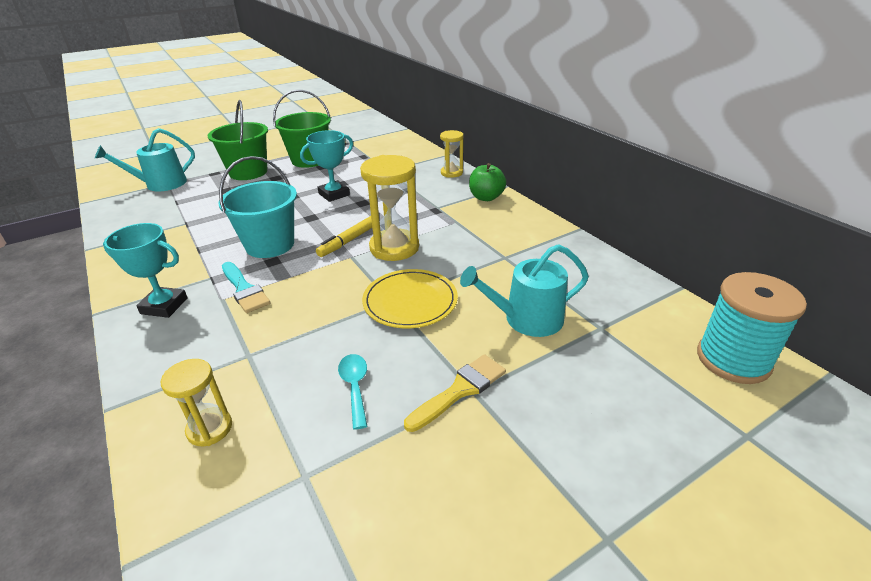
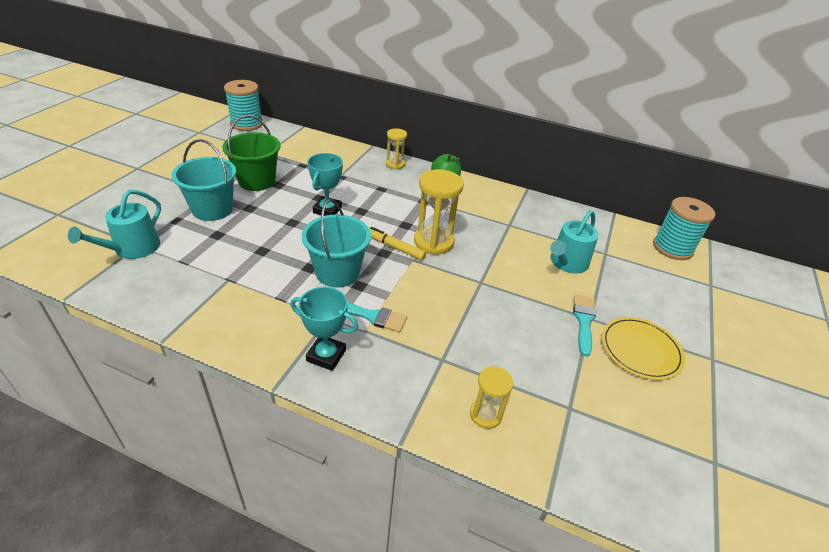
camera: 40 degrees left, 5 degrees up
(164, 306) = (326, 355): turquoise trophy -> turquoise trophy turned 45 degrees clockwise
(248, 172) = (212, 209): green bucket -> turquoise bucket
(349, 241) = (394, 247): yellow marker -> yellow marker turned 120 degrees clockwise
(355, 387) = (531, 346): turquoise spoon -> none
(361, 119) = (246, 124): none -> turquoise spool
(410, 301) = (493, 278): yellow plate -> yellow plate (640, 350)
(460, 390) = (583, 321): yellow brush -> turquoise brush

